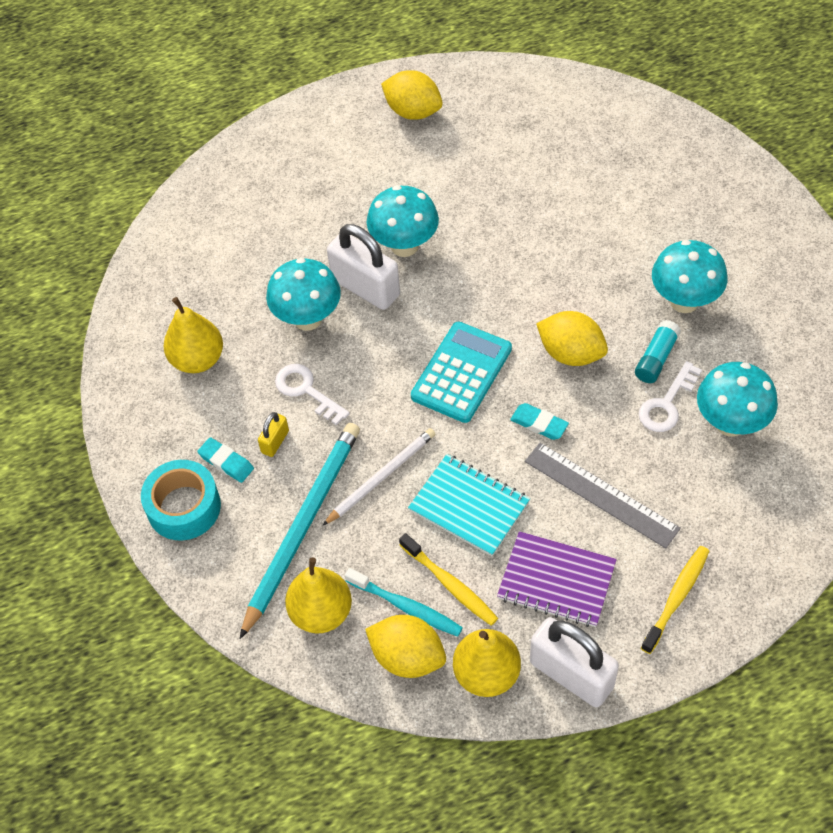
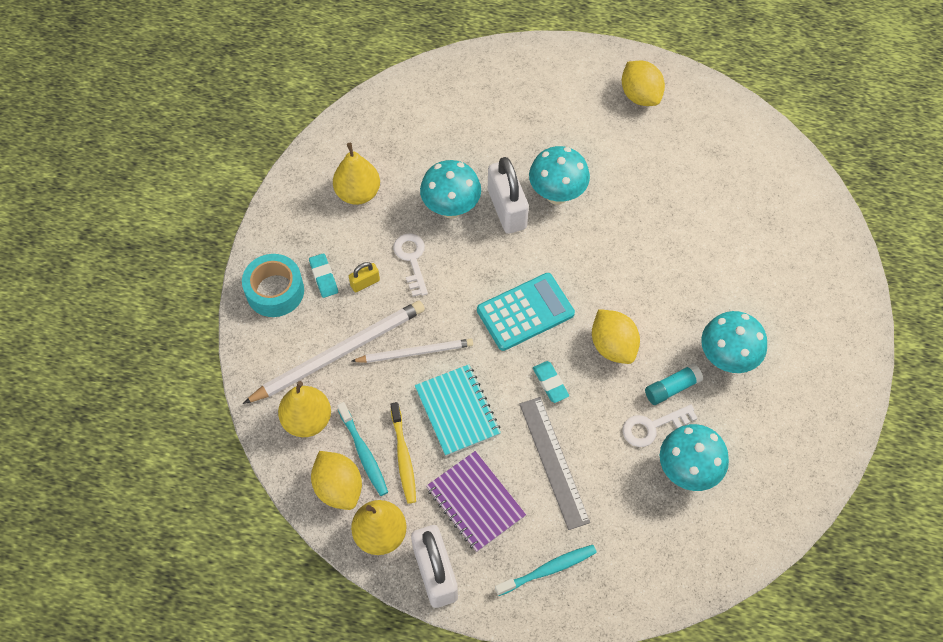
camera: 30 degrees right, 5 degrees up
(303, 526) = (339, 353): turquoise pencil -> white pencil
(676, 597) = (548, 569): yellow toothbrush -> turquoise toothbrush

